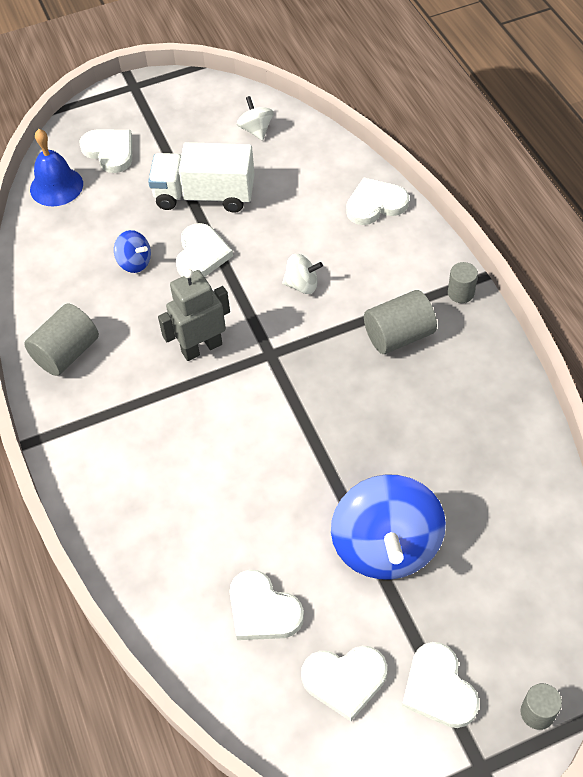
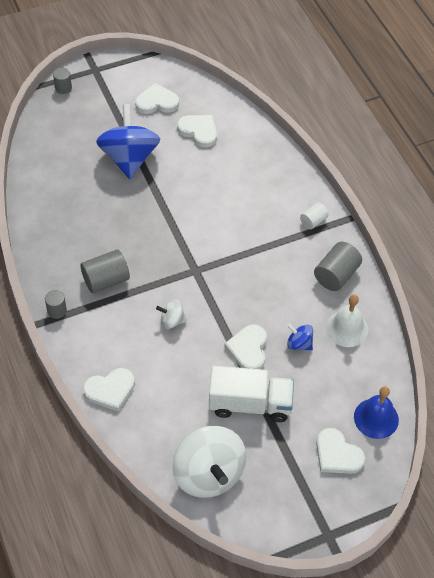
camera: 175 degrees right, 0 degrees up
(68, 283) = (347, 328): none -> white bell
(84, 436) = (313, 221): none -> white cylinder
(201, 348) = (243, 276): grey robot -> none
(256, 130) = (208, 474): white spinning top -> white spinning top, size x2.19
(438, 688) = (110, 98): white heart -> none

